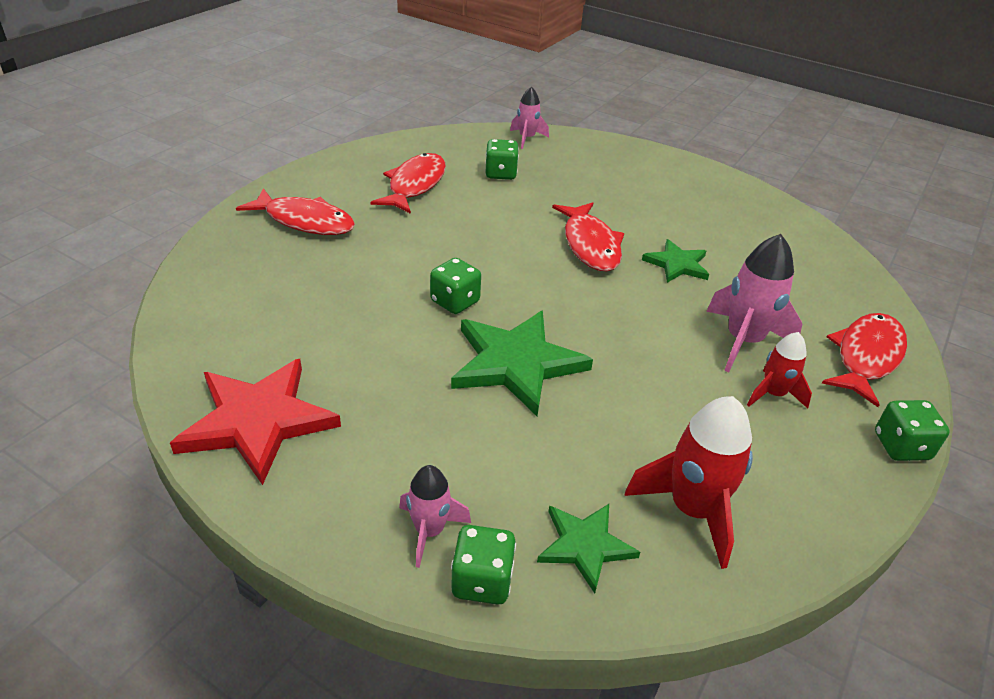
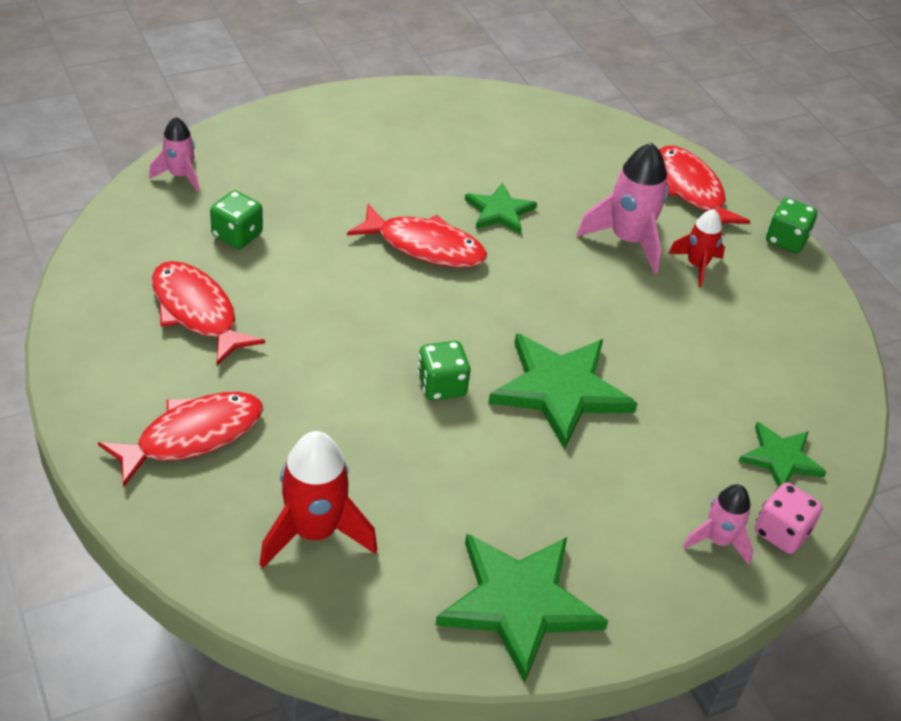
camera: 60 degrees left, 5 degrees up
(257, 421) = (518, 604): red star -> green star
(482, 581) = (781, 532): green dice -> pink dice
(692, 510) = (780, 382): red rocket -> red rocket (314, 532)

